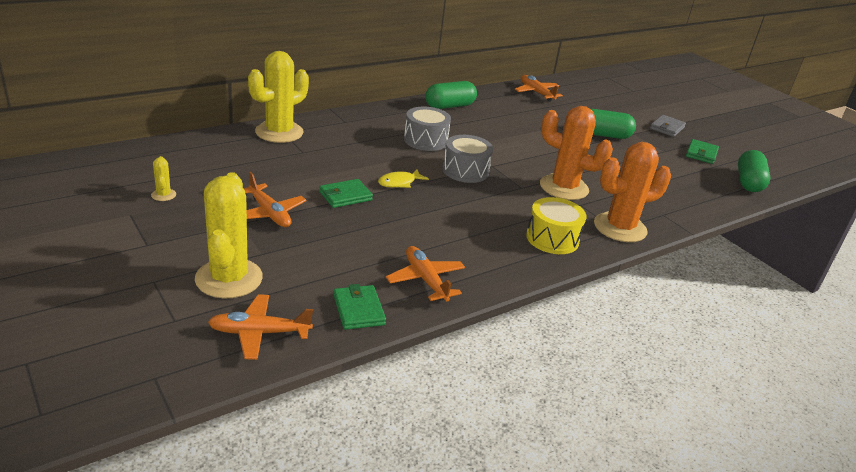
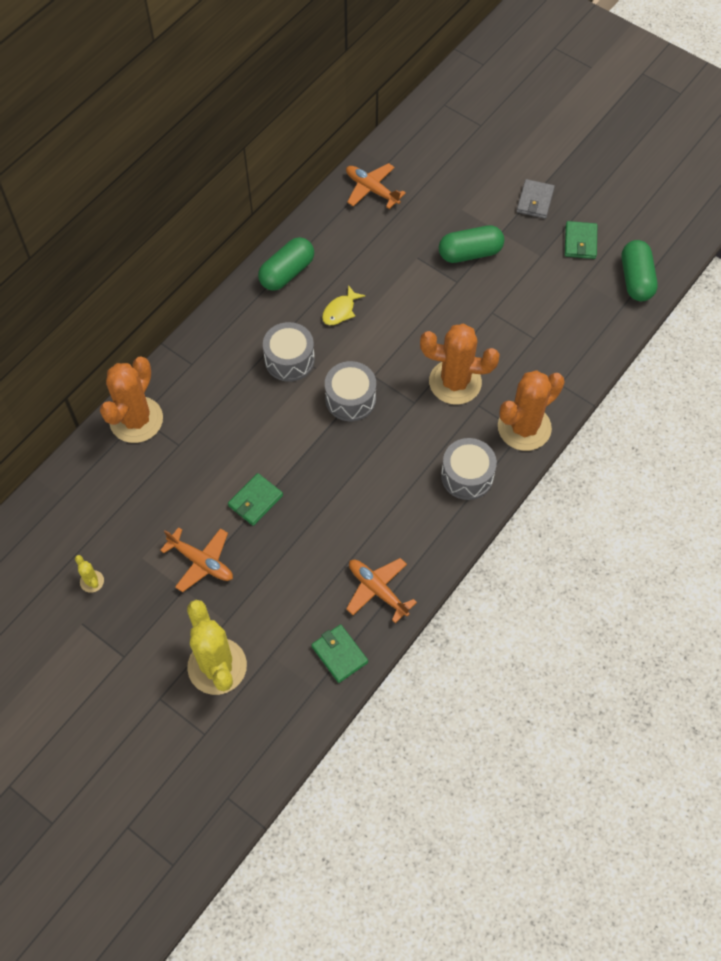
camera: 15 degrees left, 30 degrees up
(259, 333) = (276, 717): orange plane -> none
(279, 132) = (136, 420): yellow cactus -> orange cactus
(399, 183) = (295, 453): yellow fish -> yellow fish (340, 311)
(552, 238) = (467, 476): yellow drum -> grey drum

